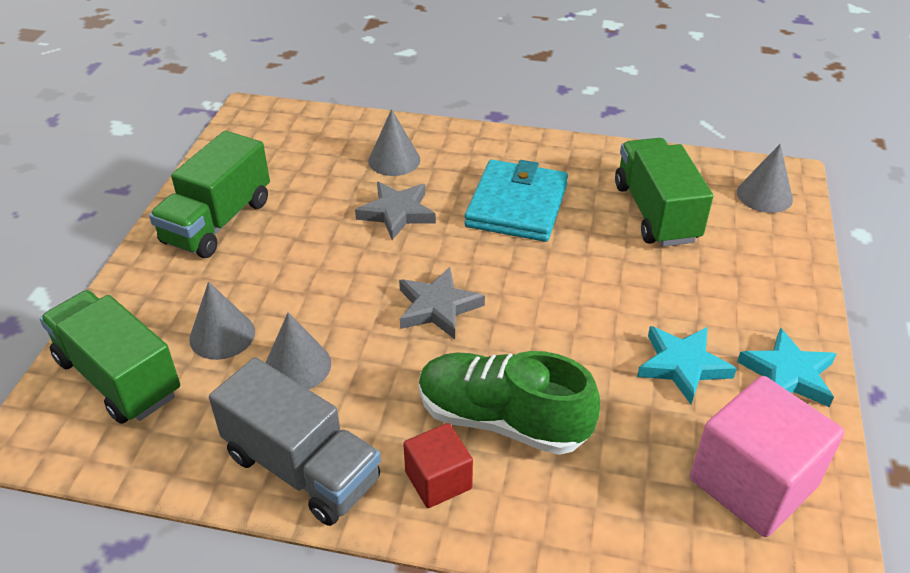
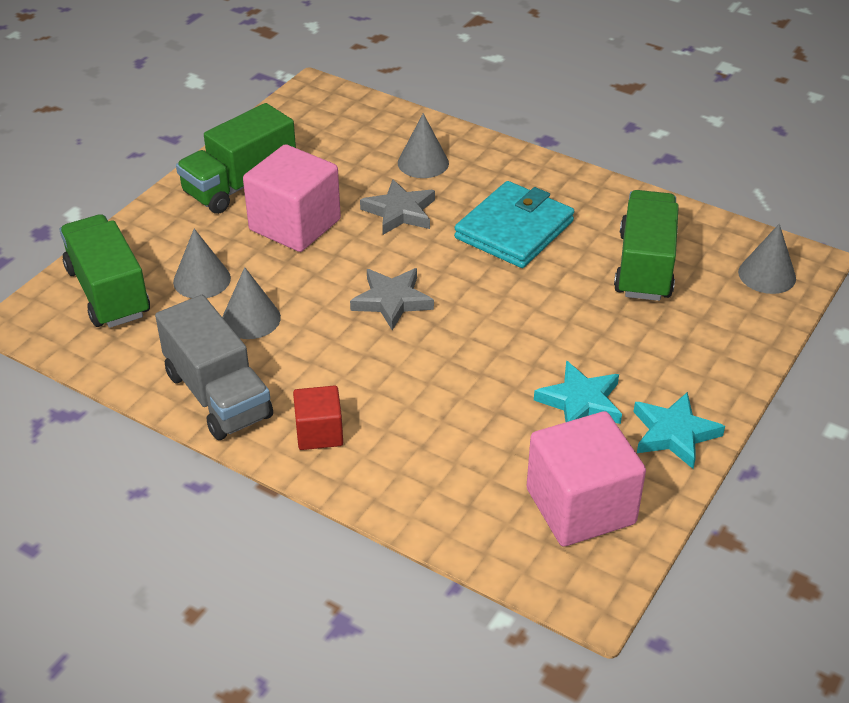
camera: 20 degrees right, 0 degrees up
(296, 251) = (295, 225): none -> pink cube
(502, 420) = (396, 403): green shoe -> none

